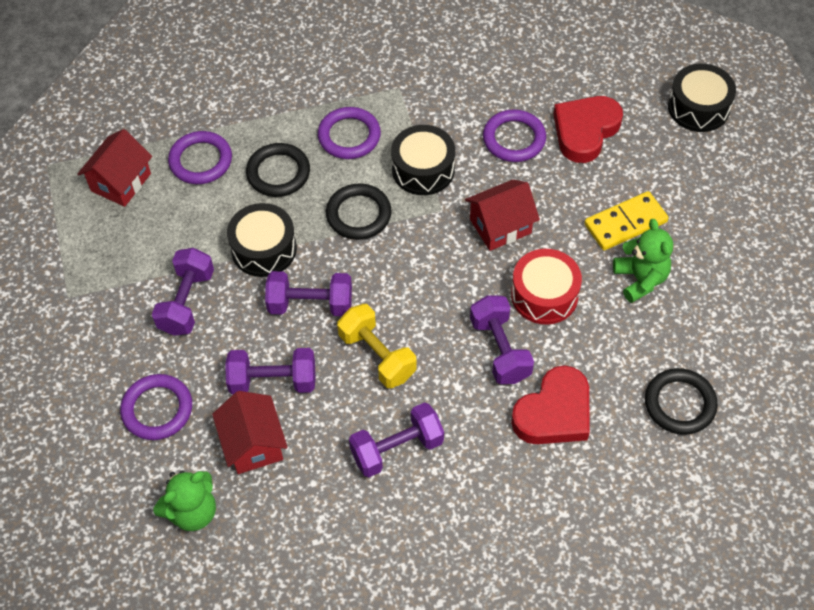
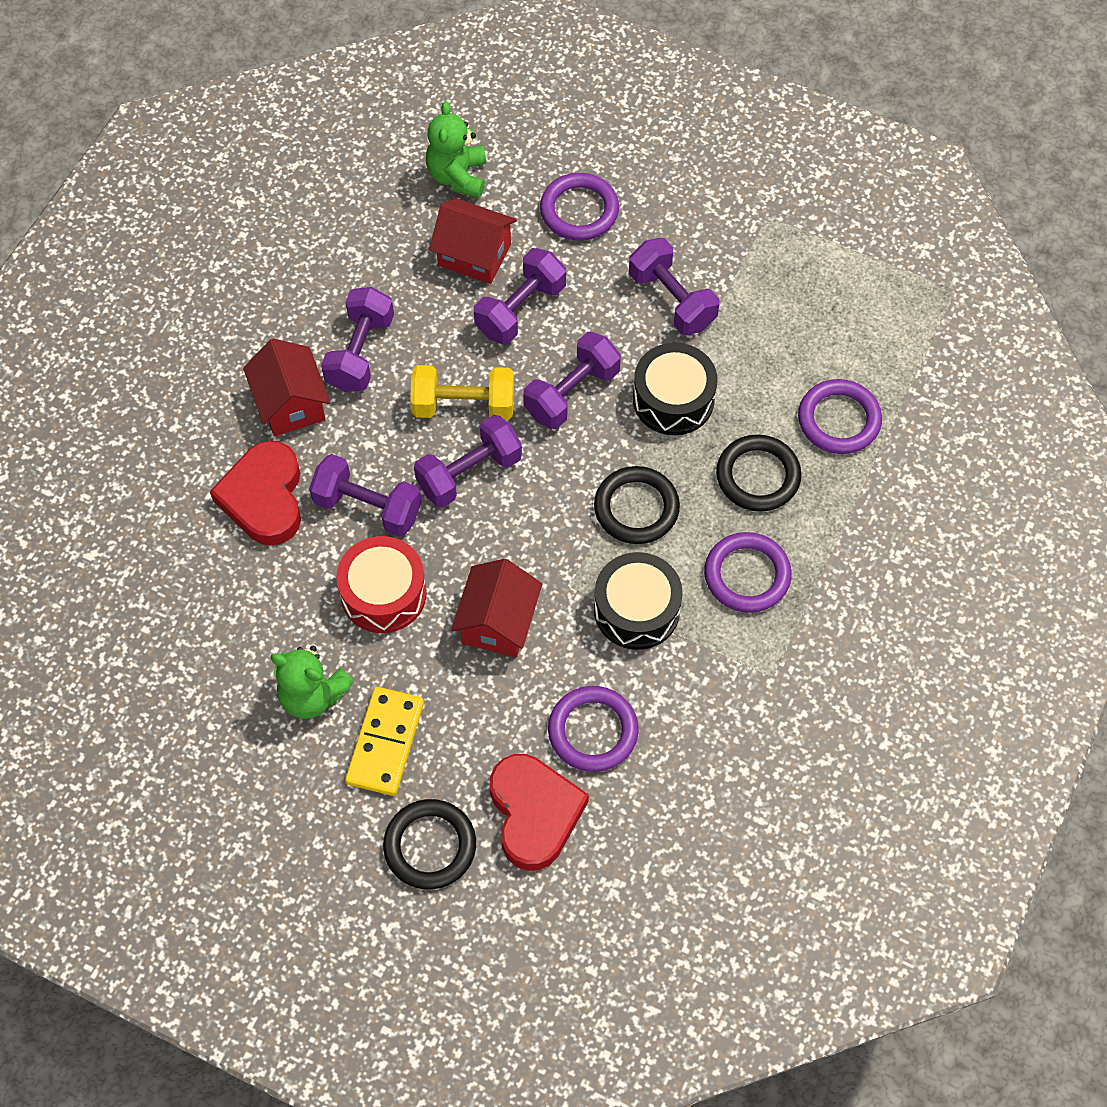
camera: 130 degrees right, 5 degrees up
(121, 182) = (873, 336): red house -> red house (291, 404)
(421, 315) = (469, 473): none -> purple dumbbell
(679, 404) = (163, 606): black ring -> black ring (430, 846)
(698, 107) = (450, 968): black drum -> none

